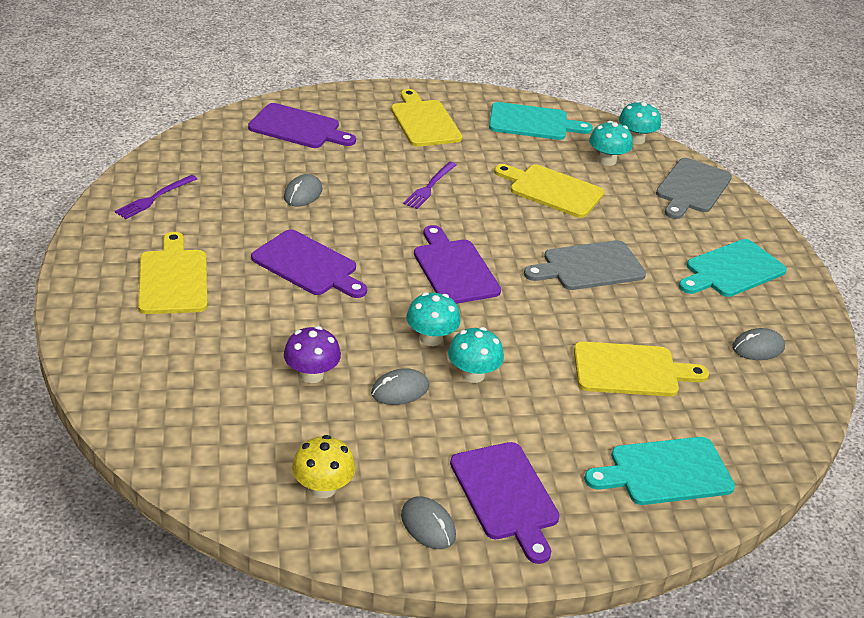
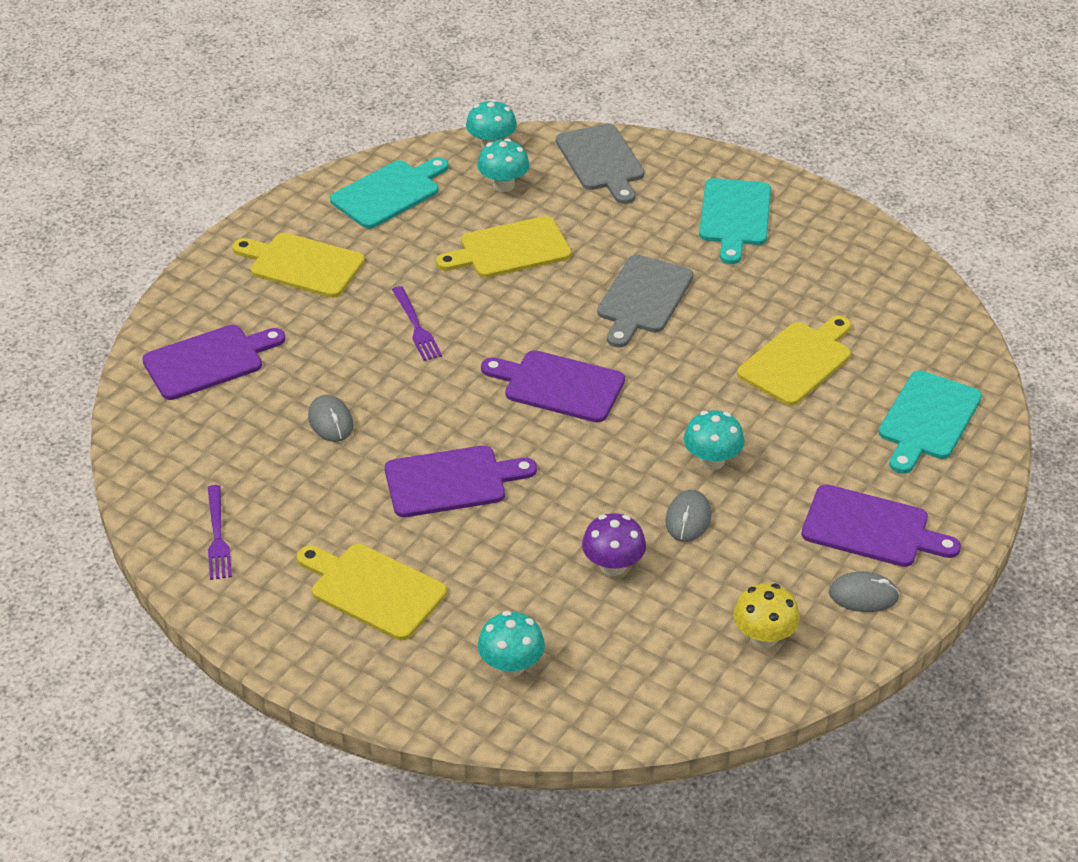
camera: 45 degrees left, 5 degrees up
(431, 338) = (639, 458): turquoise mushroom -> turquoise mushroom (511, 665)
(758, 348) = (841, 270): grey mouse -> none

